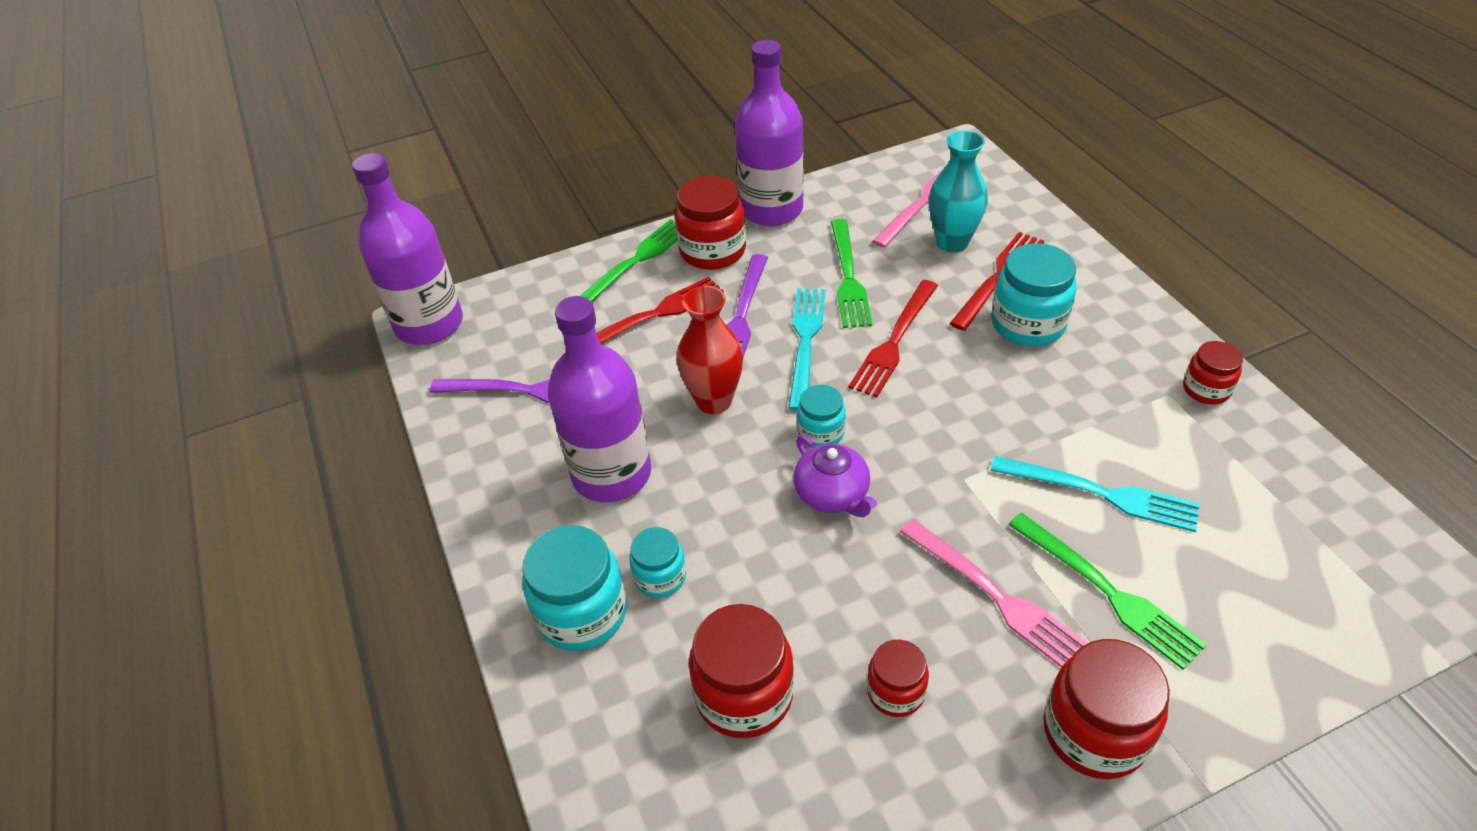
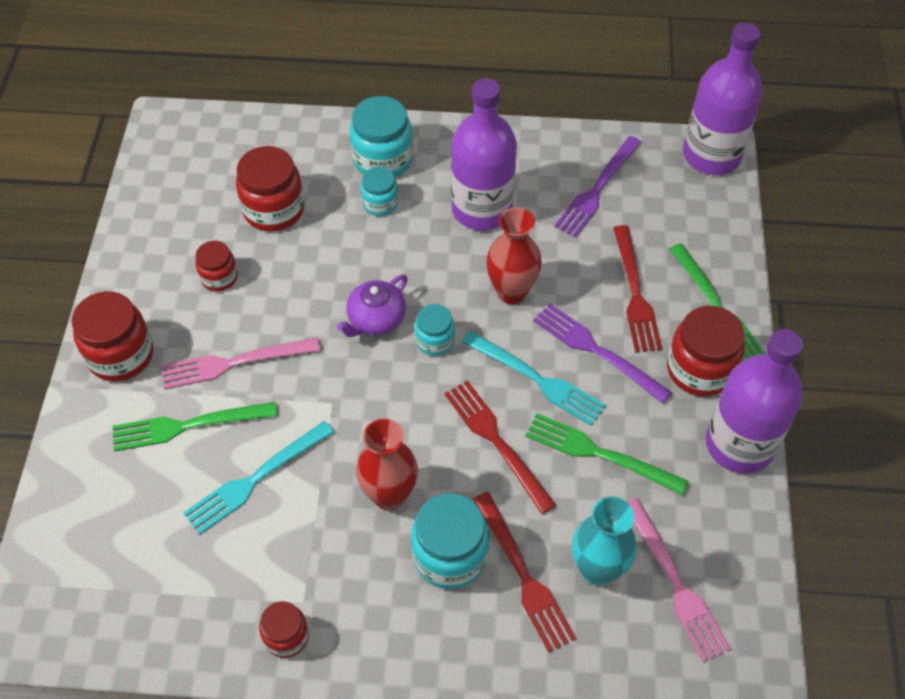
camera: 115 degrees right, 10 degrees up
(832, 494) = (376, 319): purple teapot -> purple teapot turned 45 degrees counterclockwise
(1015, 386) = (389, 495): none -> red vase

